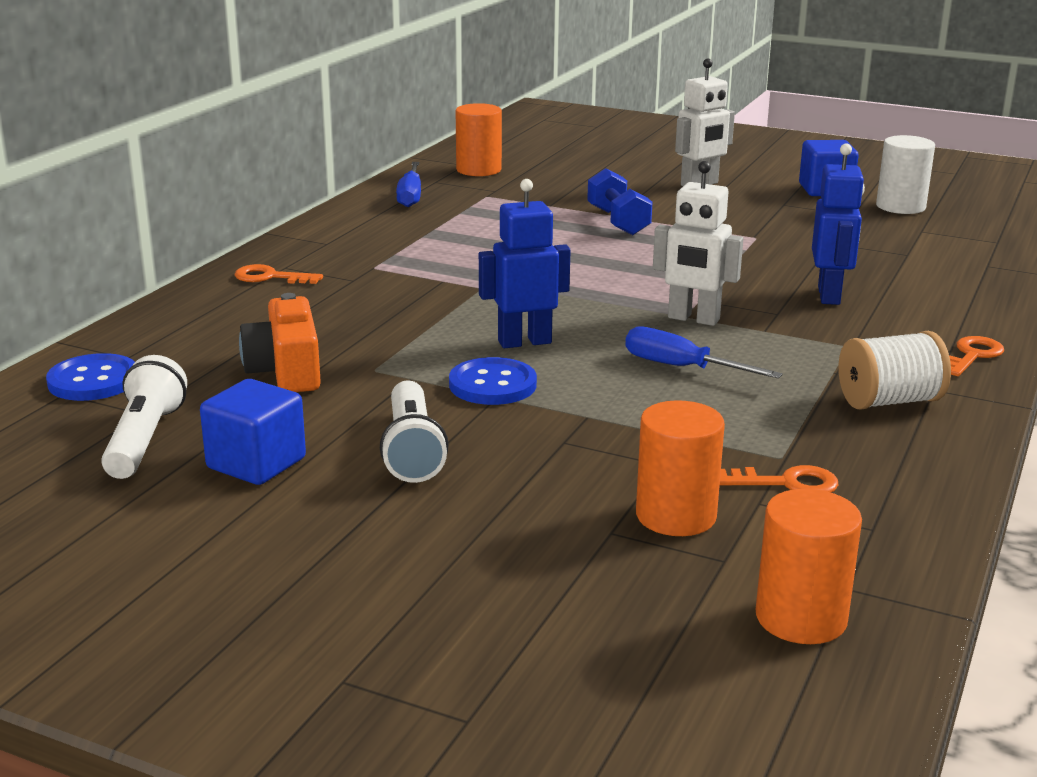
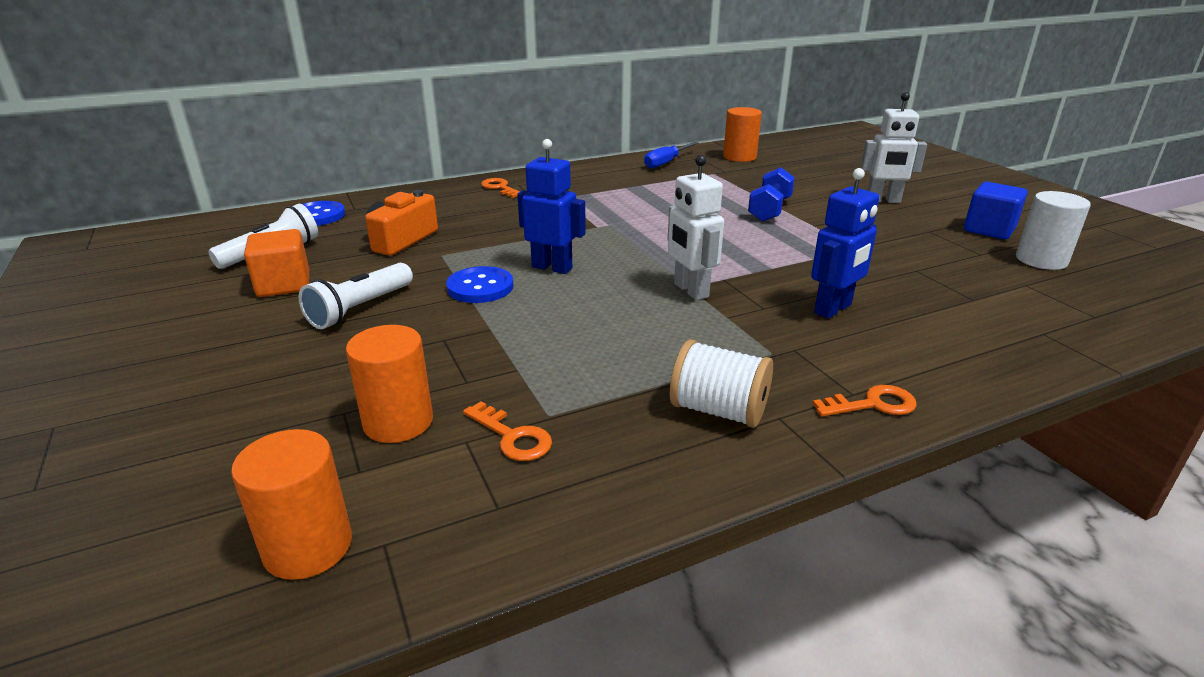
camera: 40 degrees right, 5 degrees up
(256, 463) = (284, 285): blue cube -> orange cube
(682, 368) = (614, 321): blue screwdriver -> none

